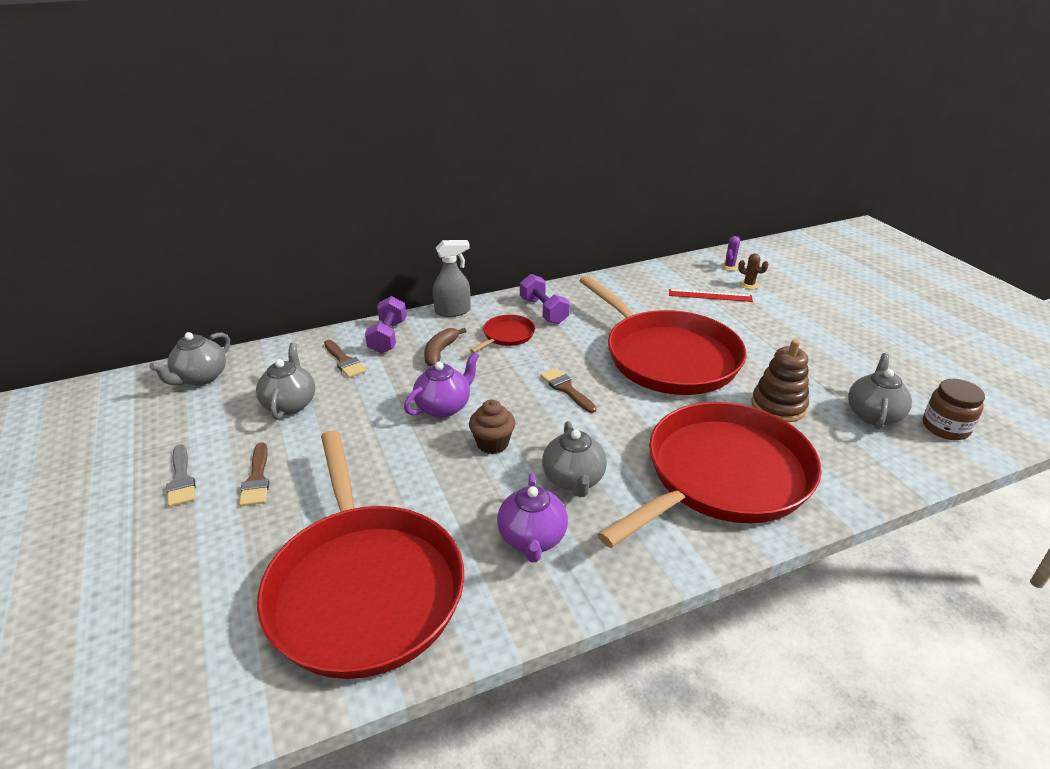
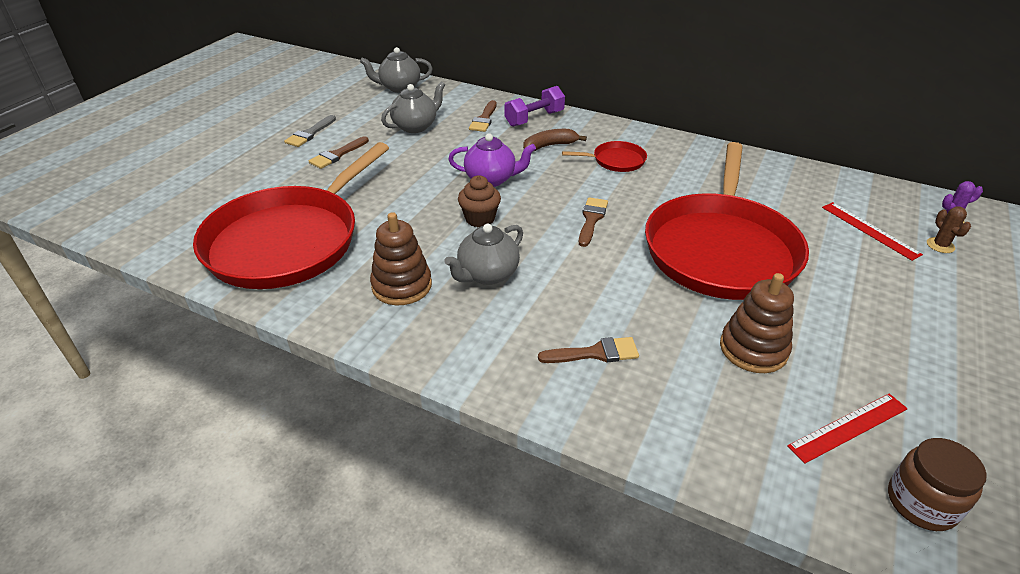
camera: 50 degrees right, 5 degrees up
(453, 311) = (607, 125): grey spray bottle -> none
(532, 539) = (402, 286): purple teapot -> brown stacking toy
(544, 311) = (677, 159): purple dumbbell -> none
(722, 476) = (595, 353): red pan -> brown brush
(873, 414) = (848, 427): grey teapot -> red ruler

